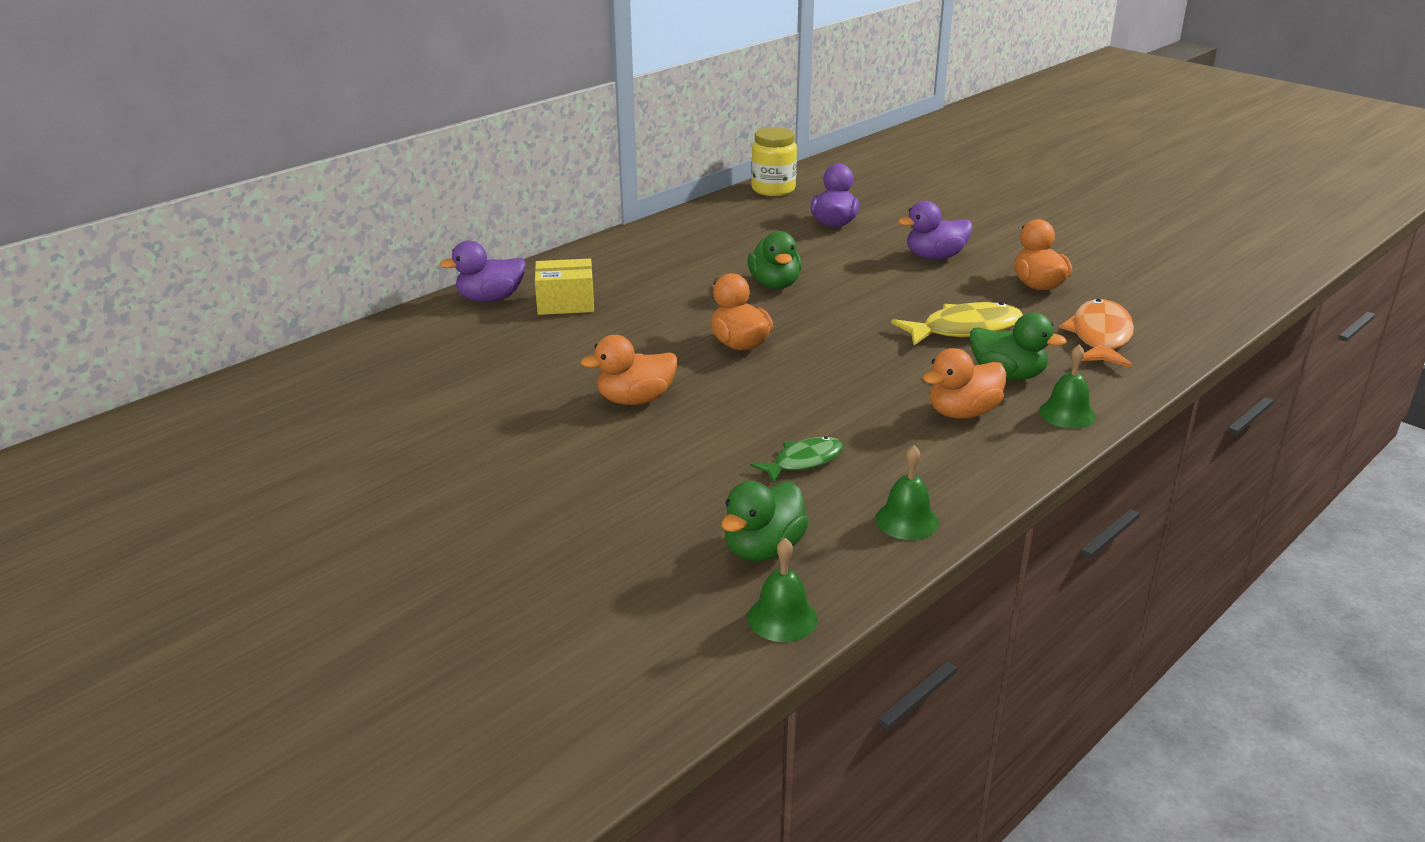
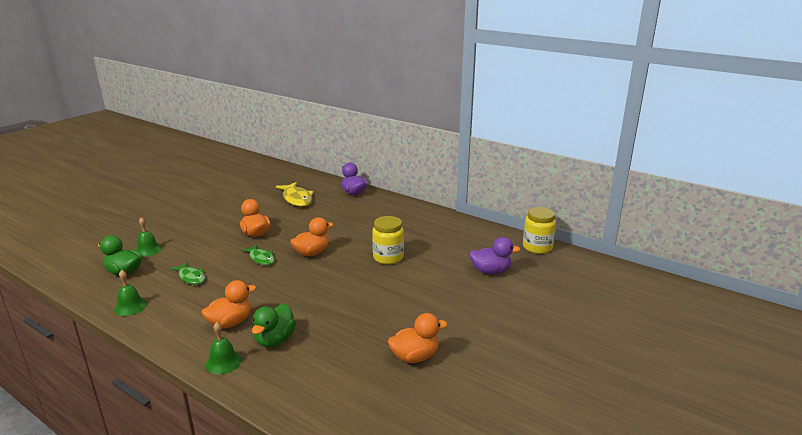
camera: 80 degrees right, 5 degrees down
(565, 303) = (352, 208): yellow box -> none
(746, 391) = (261, 258): none -> green fish
(775, 284) = (388, 257): green duck -> yellow jar
(782, 618) = (74, 279): green bell -> green bell (148, 250)
(935, 257) = (450, 311): purple duck -> none
(962, 413) = (230, 323): orange duck -> orange duck turned 90 degrees clockwise
(964, 329) = (337, 324): yellow fish -> yellow fish (297, 199)
(1100, 337) = (331, 383): orange fish -> none

